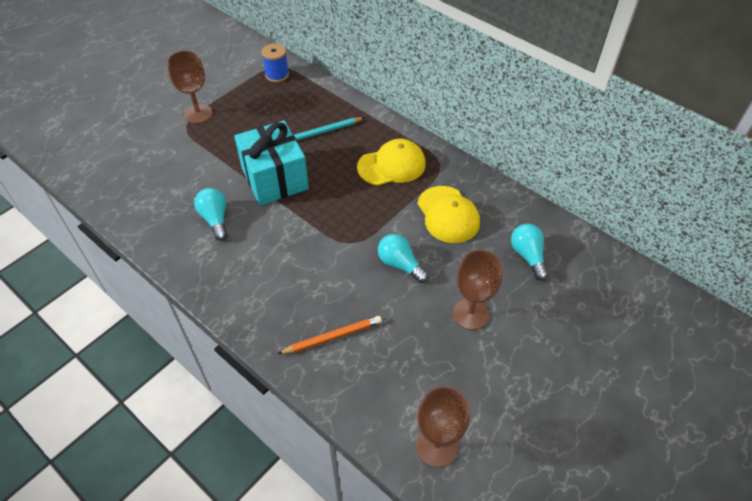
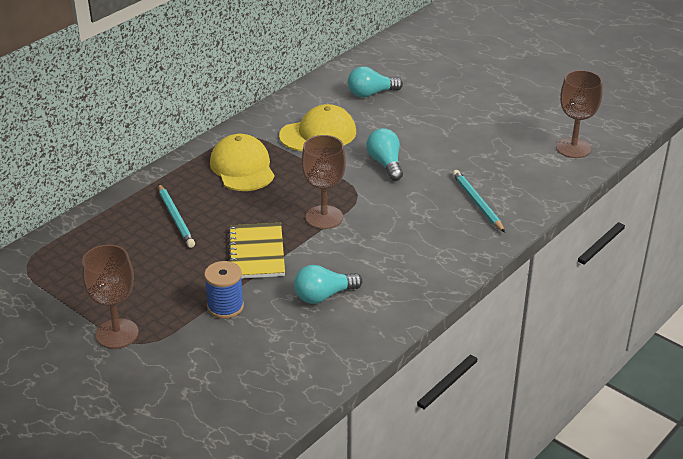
camera: 90 degrees left, 15 degrees down
(275, 178) = (257, 253): turquoise gift -> yellow notebook
(277, 75) = (45, 264): blue spool -> blue spool (225, 307)
(332, 337) = (477, 203): orange pencil -> turquoise pencil
(400, 264) = (385, 163): turquoise light bulb -> turquoise light bulb turned 120 degrees clockwise
(470, 314) = (440, 126): brown goblet -> brown goblet (324, 217)

